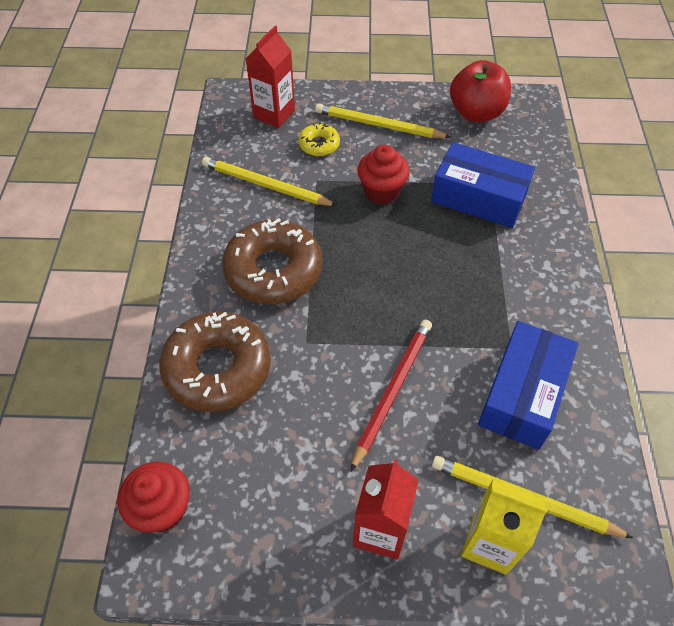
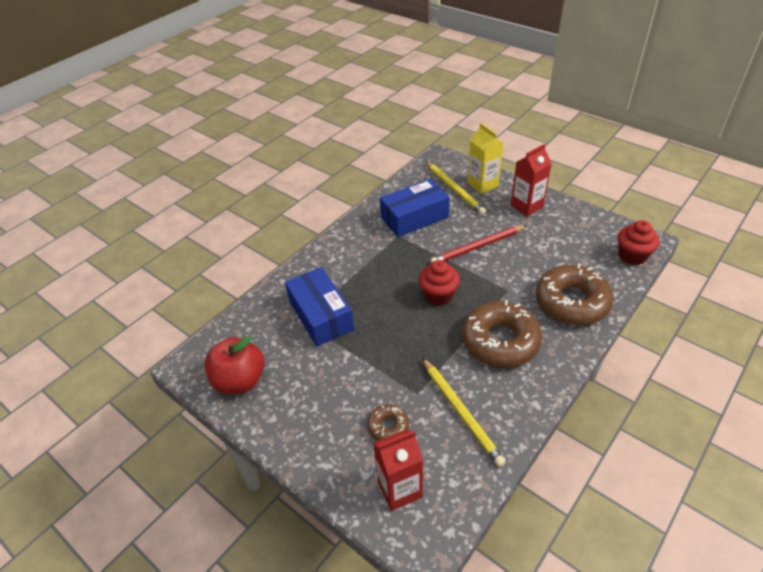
camera: 140 degrees left, 10 degrees down
(319, 144) = (388, 426): yellow donut -> brown donut
(378, 125) = (323, 416): yellow pencil -> none
(381, 191) = (378, 356): red cupcake -> red cupcake (438, 295)

